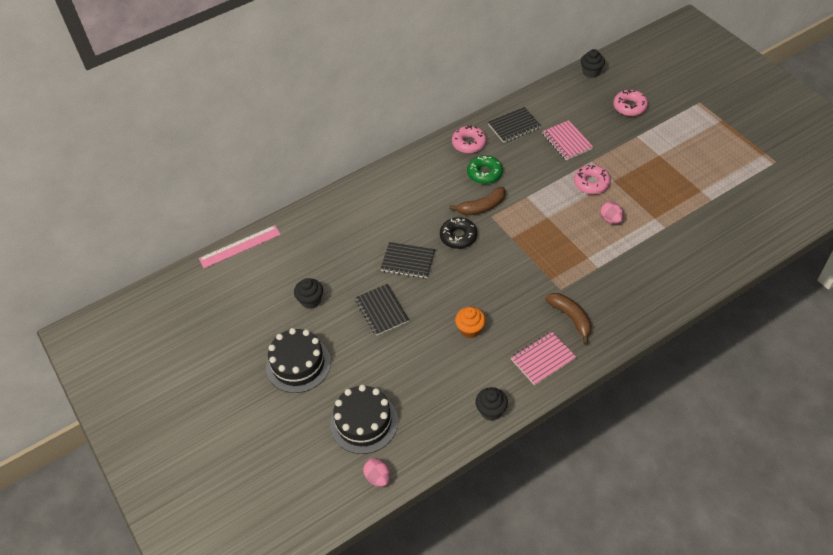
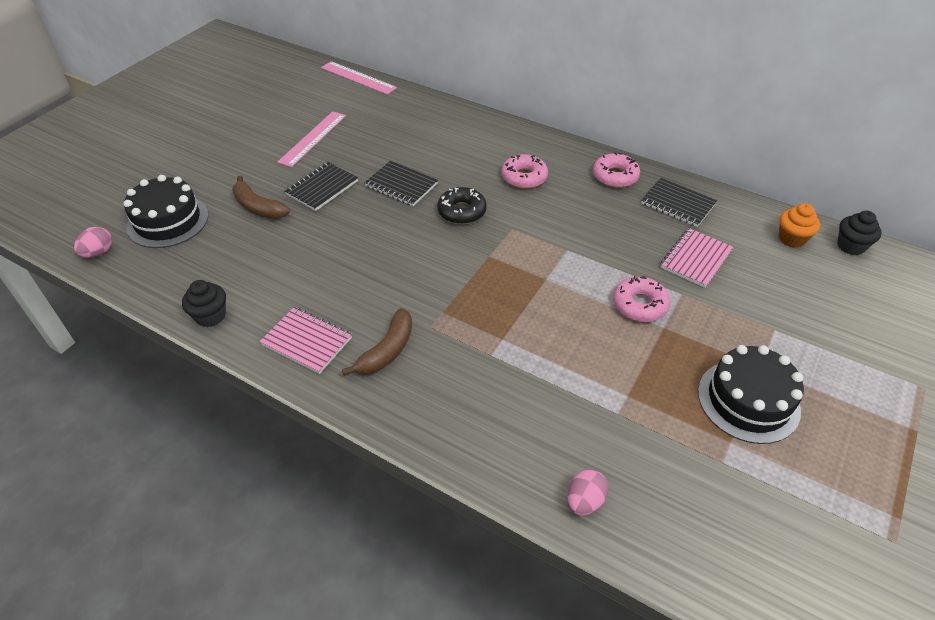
camera: 60 degrees right, 5 degrees down
(298, 364) = (229, 156): black cake -> black cake (748, 400)
(311, 300) = (313, 138): black cupcake -> pink ruler
(408, 261) = (401, 185): black notebook -> black notebook turned 45 degrees counterclockwise
(470, 329) = (326, 262): orange cupcake -> orange cupcake (791, 239)
(482, 207) = (521, 216): brown banana -> brown banana (258, 207)
(484, 173) = (577, 203): green donut -> none
(611, 219) = (588, 344): pink egg -> pink egg (584, 501)
(629, 107) = (826, 305): pink donut -> pink donut (524, 177)

